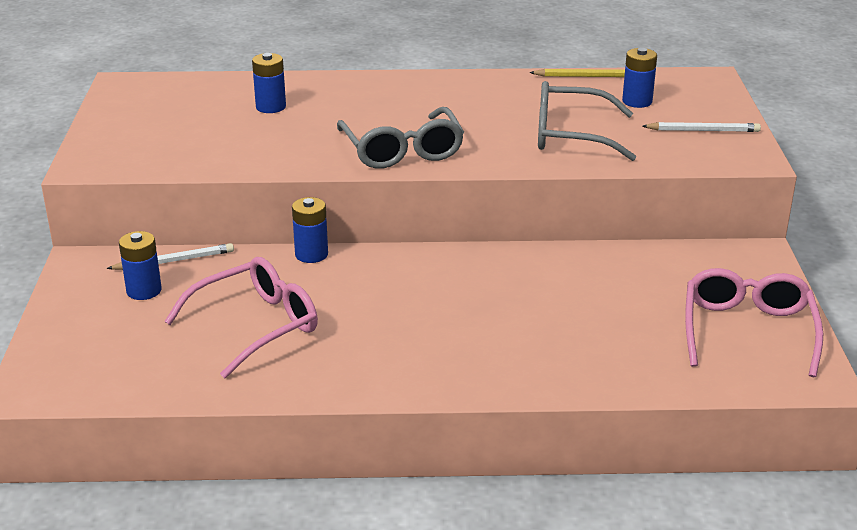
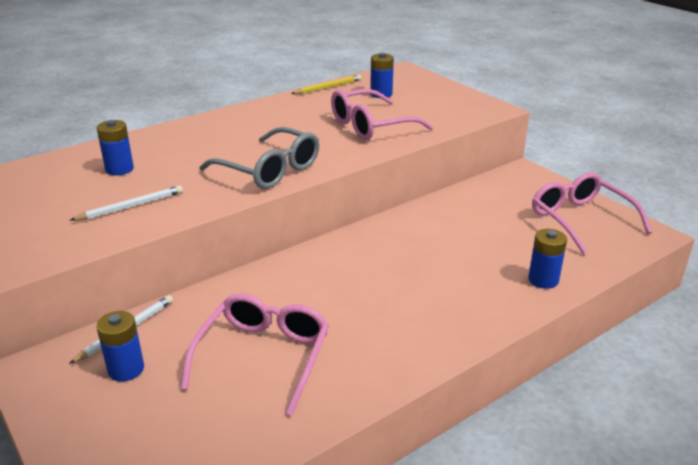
camera: 35 degrees left, 0 degrees up
(311, 254) = (241, 279): blue battery -> blue battery (543, 280)
(571, 135) = (371, 126): grey glasses -> pink glasses
(703, 130) = (443, 100): white pencil -> white pencil (131, 206)

